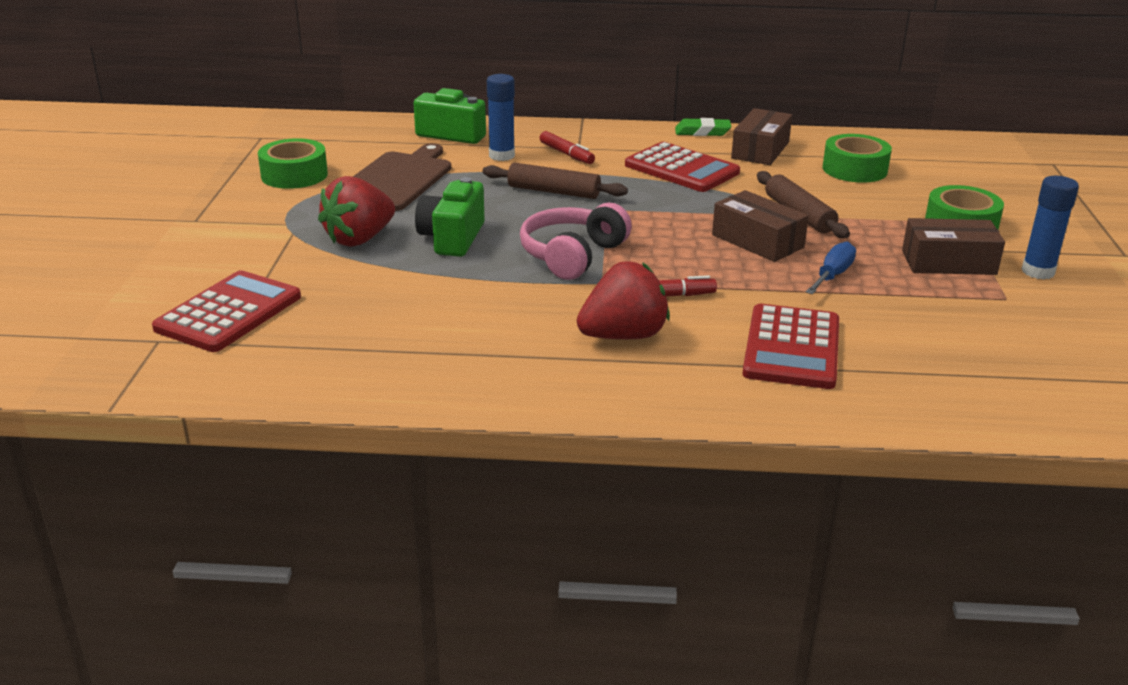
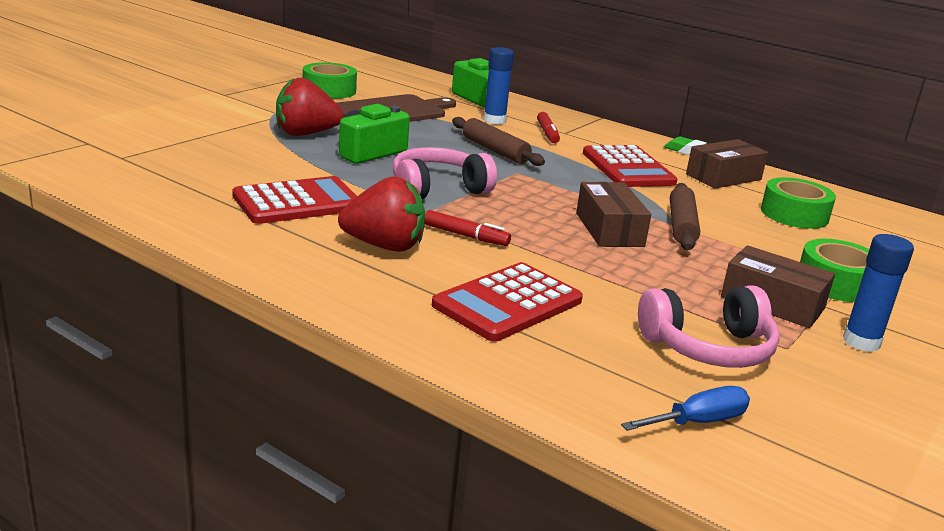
camera: 30 degrees right, 5 degrees down
(229, 313) = (152, 143): red calculator -> red calculator (297, 202)
(832, 275) = (636, 272): blue screwdriver -> blue screwdriver (698, 422)
(964, 322) = (708, 347): none -> pink headphones

